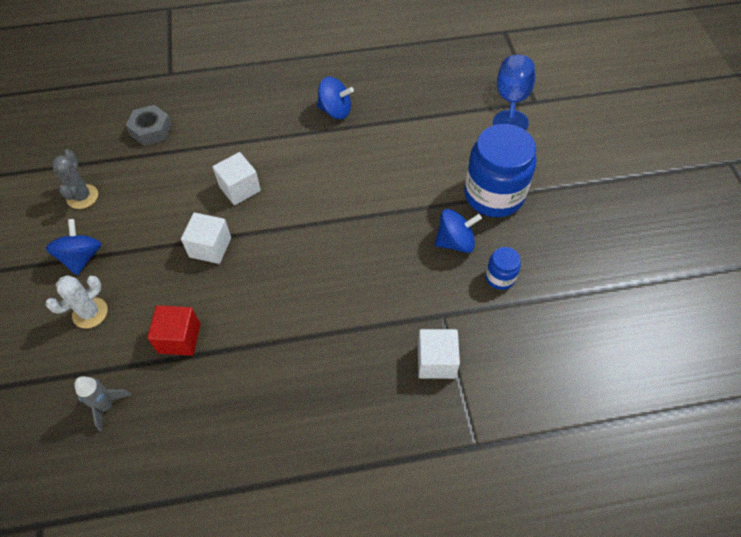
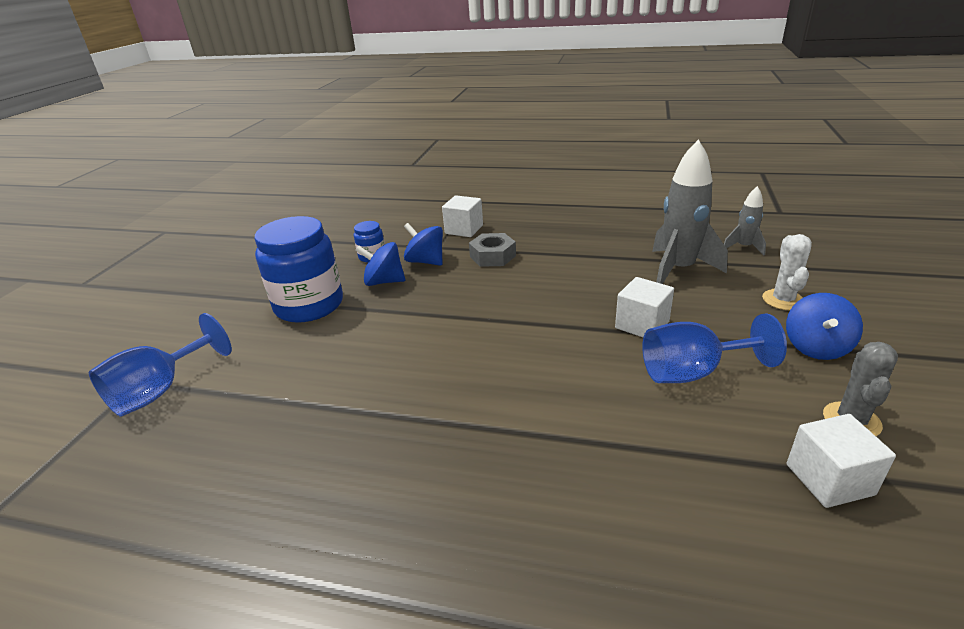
camera: 155 degrees left, 25 degrees down
(90, 313) = (783, 300): white cactus -> white cactus turned 60 degrees counterclockwise
(151, 130) = (750, 511): grey nut -> grey nut (493, 256)
(173, 208) = (693, 372): none -> blue goblet
(179, 338) = (678, 270): red cube -> grey rocket
(240, 188) = (593, 374): white cube -> white cube (829, 479)
(335, 111) = (400, 448): blue spinning top -> blue spinning top (425, 261)

